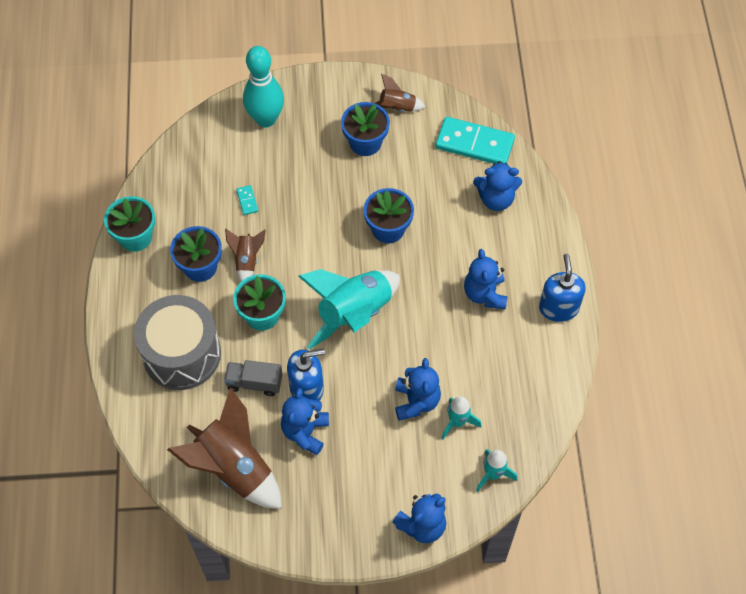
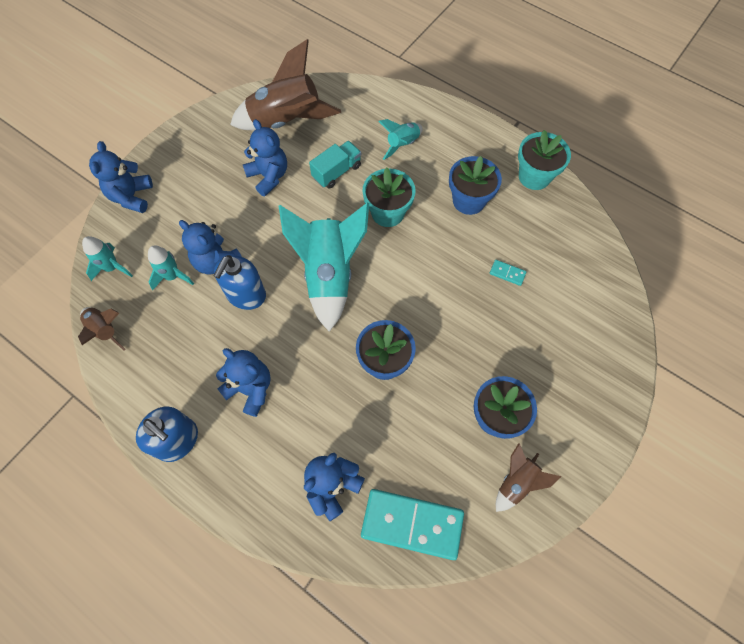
camera: 130 degrees right, 5 degrees up
(182, 354) = (402, 144): grey drum -> turquoise rocket
(247, 261) = (446, 234): brown rocket -> brown rocket (105, 330)
(254, 383) = (337, 172): grey truck -> turquoise truck
(266, 119) = (590, 349): turquoise bowling pin -> none
(307, 388) = (300, 200): blue soap dispenser -> blue soap dispenser (246, 295)
(474, 143) = (412, 524): turquoise domino -> turquoise domino turned 45 degrees clockwise

